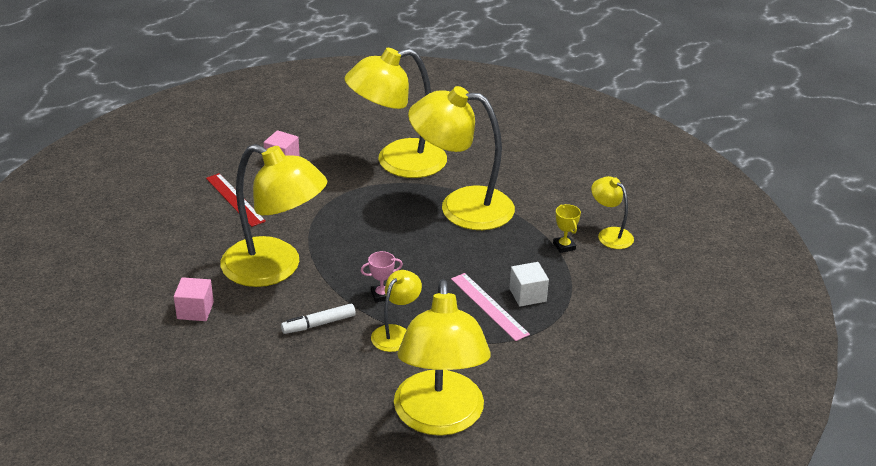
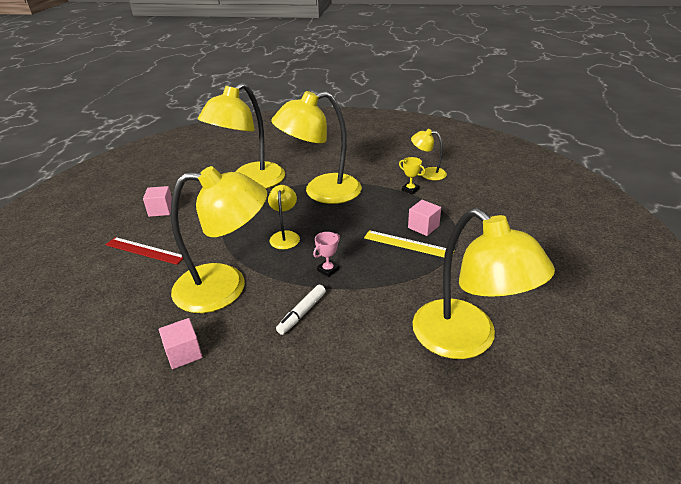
camera: 30 degrees left, 0 degrees up
(396, 333) = (367, 292): yellow lamp -> yellow lamp (285, 236)
(489, 306) = (408, 244): pink ruler -> yellow ruler
(527, 295) = (423, 227): white cube -> pink cube

